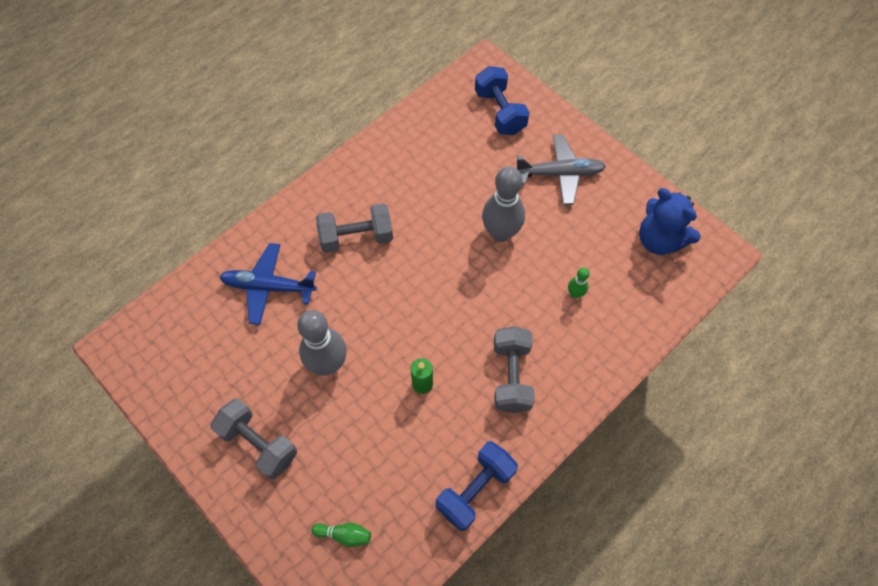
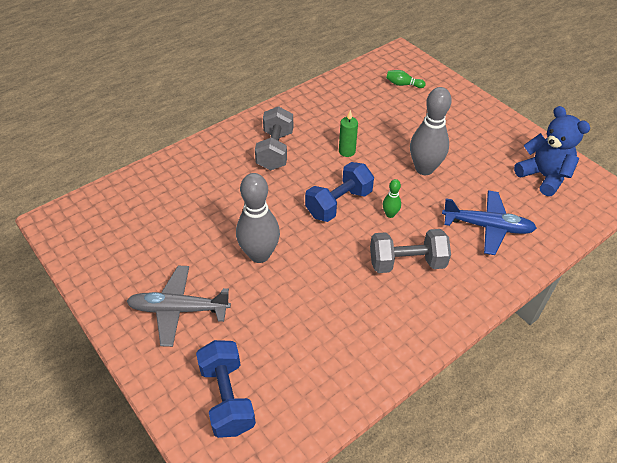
camera: 175 degrees left, 15 degrees down
(258, 443) = (470, 128): grey dumbbell -> none
(475, 489) = (314, 97): blue dumbbell -> blue dumbbell (338, 203)
(575, 293) = (204, 199): green bowling pin -> green bowling pin (390, 214)
(659, 240) = (105, 235): blue teddy bear -> blue teddy bear (543, 176)

